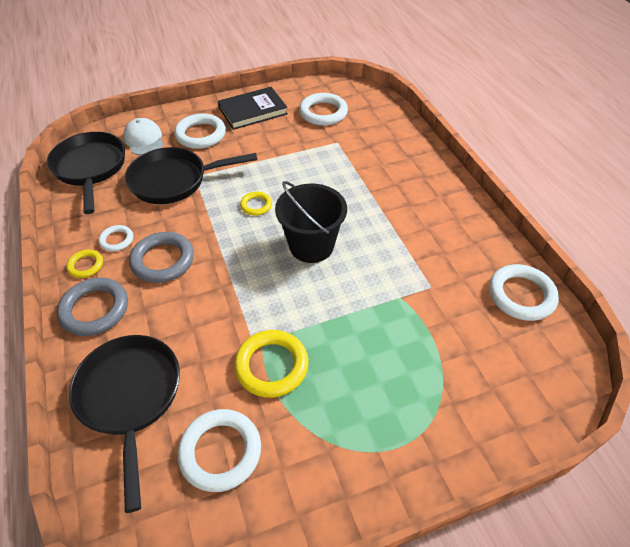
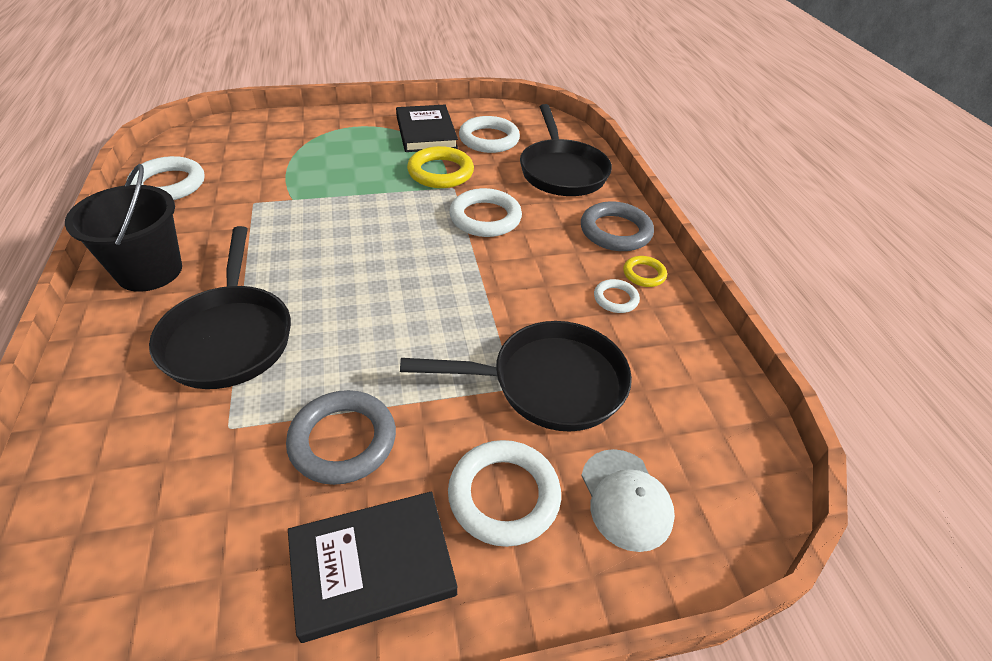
camera: 175 degrees left, 5 degrees down
(90, 168) = (707, 433): black pan -> black pan (229, 337)
(163, 260) = (550, 267): grey ring -> grey ring (343, 440)
(256, 205) = (420, 320): yellow ring -> none
(307, 450) = (426, 132): none -> black book
(311, 246) = (363, 257): black bucket -> black bucket (149, 271)
(323, 113) = (205, 528): white ring -> white ring (485, 217)

